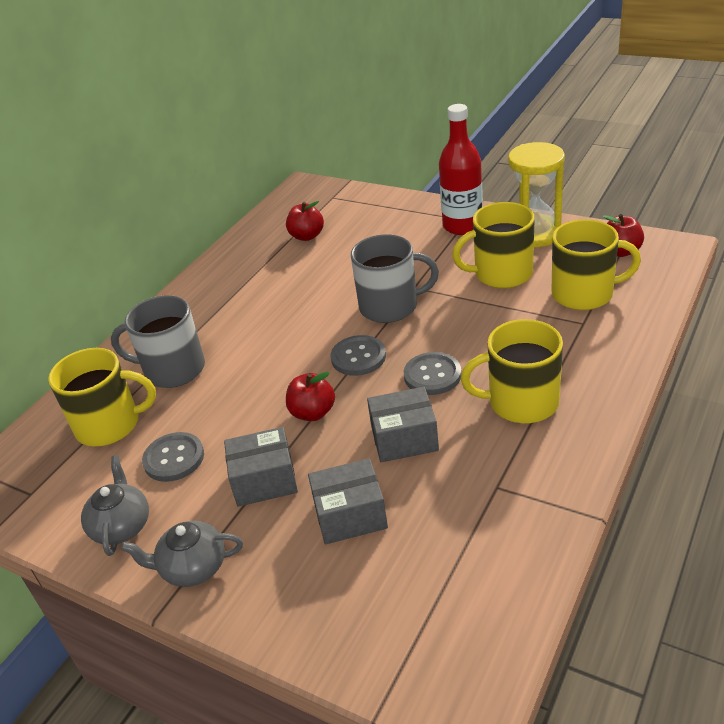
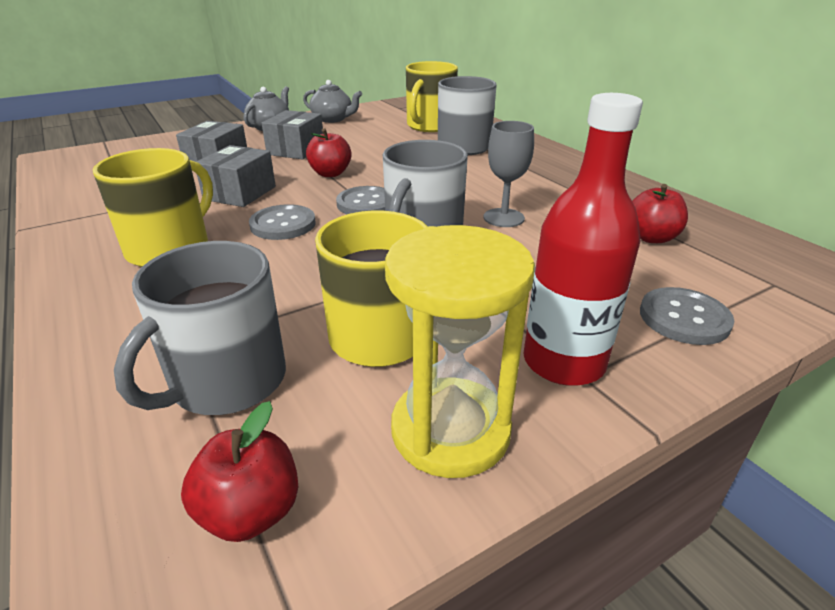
camera: 115 degrees right, 5 degrees down
(174, 458) = (364, 134): grey button -> grey button (684, 318)
(326, 290) = (503, 218): none -> grey goblet
(584, 294) = (227, 381): yellow mug -> grey mug

